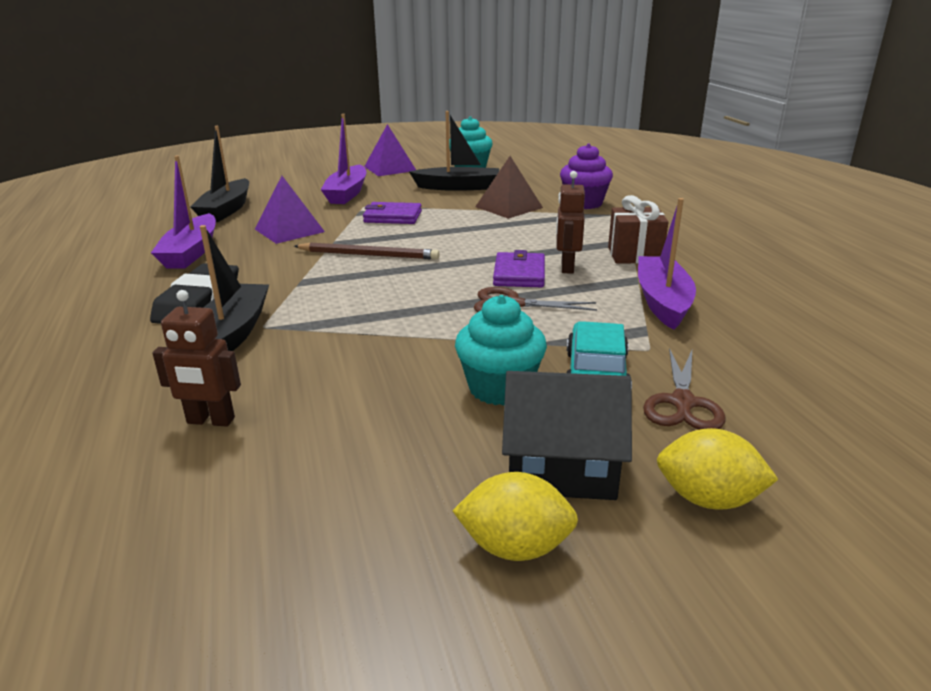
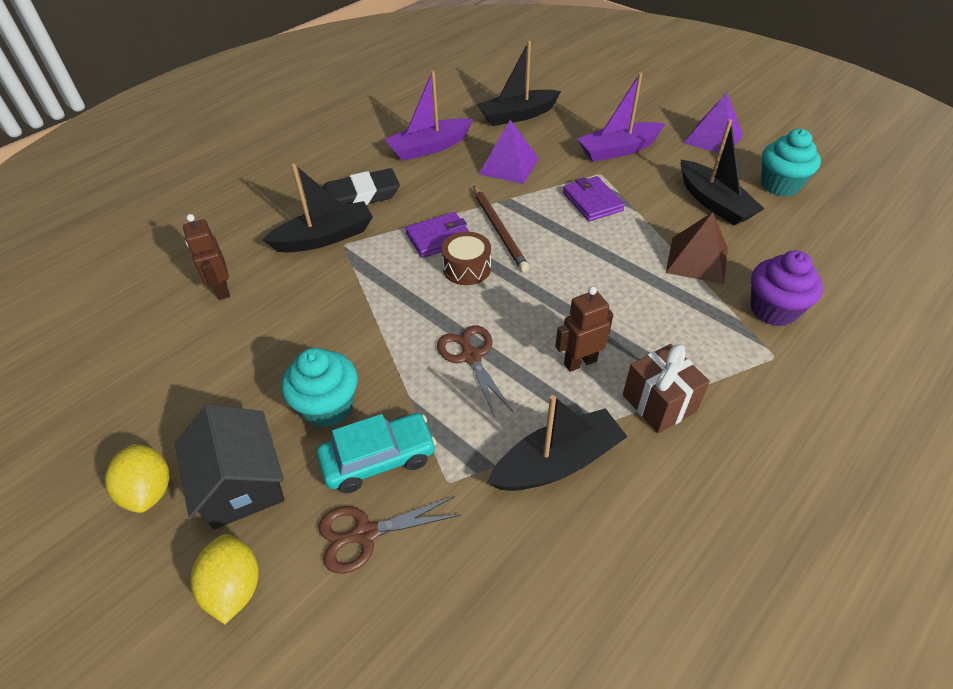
camera: 60 degrees right, 20 degrees up
(397, 279) = (467, 268): none -> brown drum
(519, 274) = (537, 335): purple wallet -> purple wallet (439, 238)
(662, 301) = (557, 462): purple boat -> black boat

